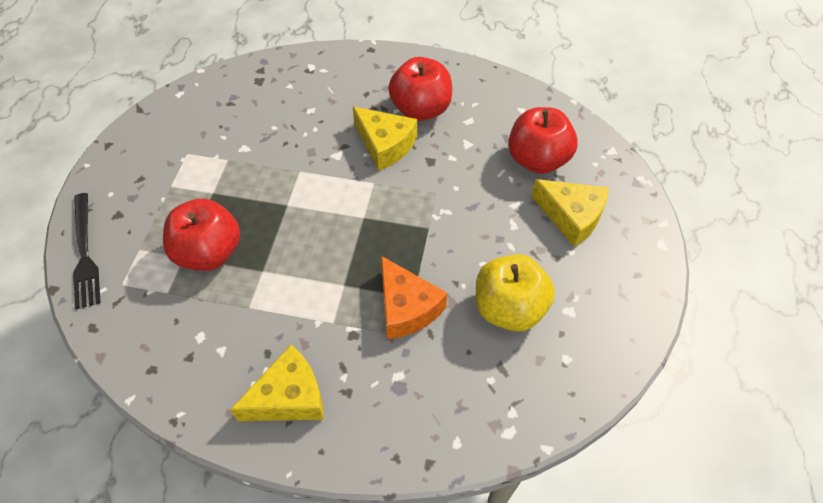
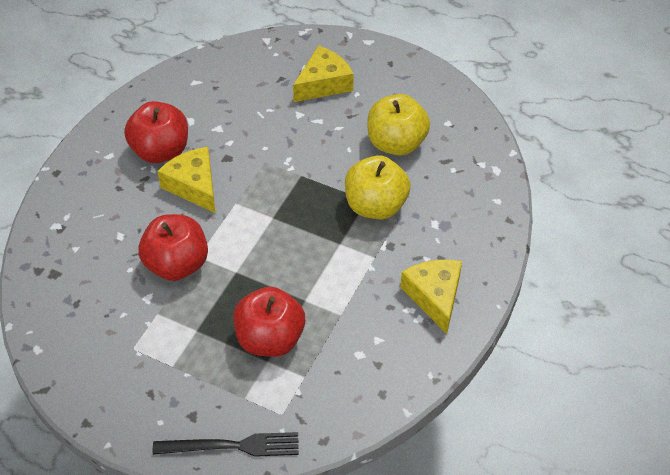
camera: 75 degrees left, 5 degrees down
(385, 145) = (193, 186): yellow cheese -> yellow cheese turned 90 degrees counterclockwise
(406, 307) = (375, 206): orange cheese -> yellow apple
(537, 160) = (256, 87): red apple -> red apple (177, 264)

